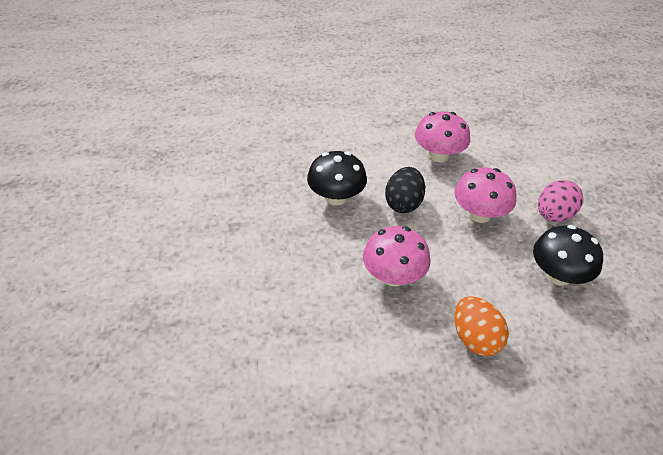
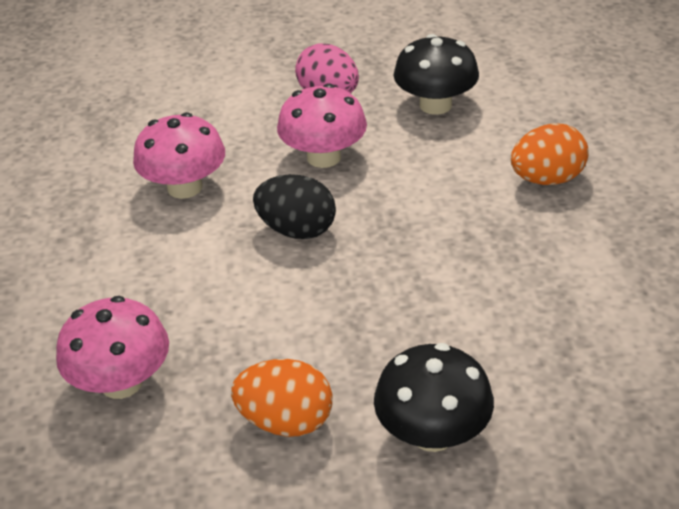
camera: 85 degrees left, 5 degrees down
(252, 203) = (286, 421): none -> orange egg
(336, 197) = (276, 307): black mushroom -> black mushroom (433, 433)
(393, 276) = (449, 245): pink mushroom -> pink mushroom (121, 382)

